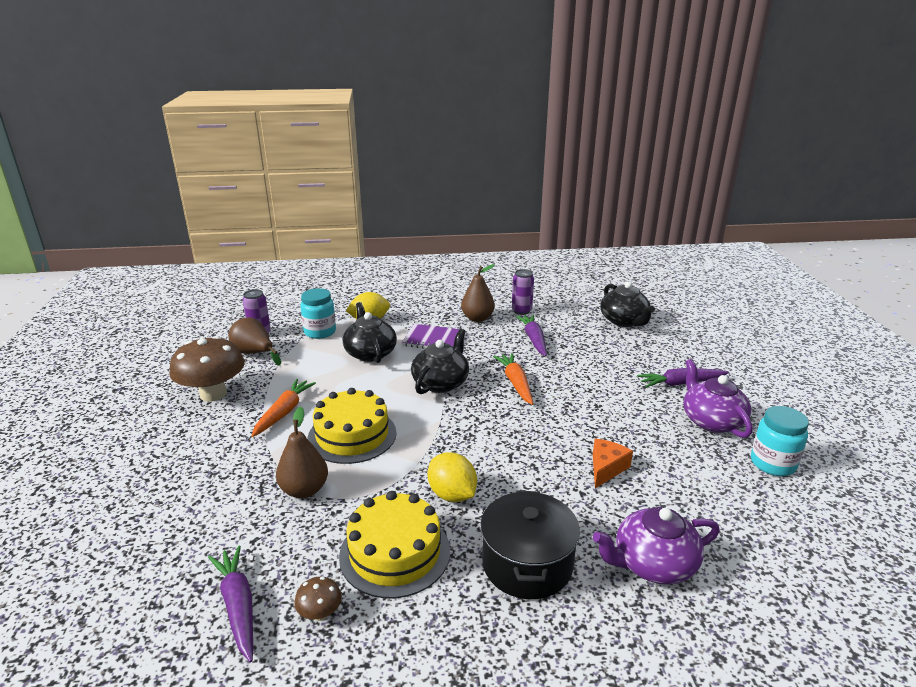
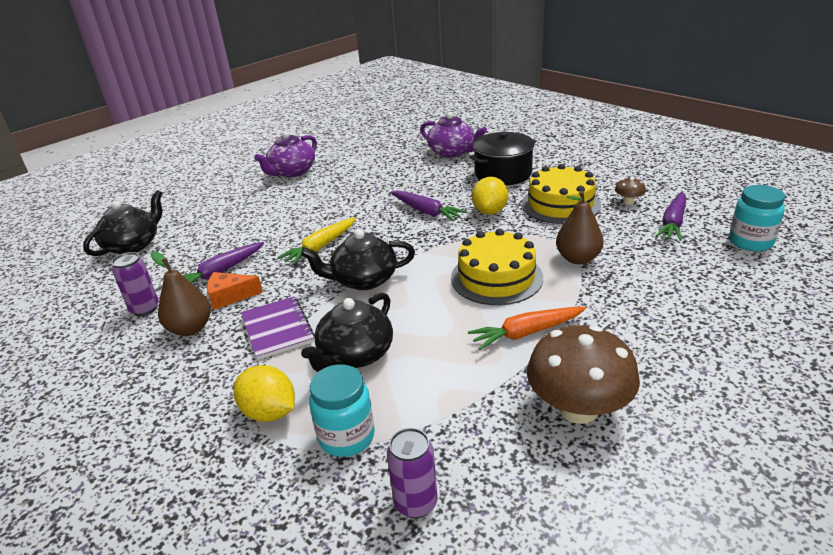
camera: 125 degrees left, 5 degrees up
(254, 353) = (468, 455): brown pear -> none
(516, 383) = (320, 247): orange carrot -> yellow carrot
(606, 468) = (391, 182): orange cheese -> orange cheese (230, 296)
(681, 383) = (246, 192): purple carrot -> purple carrot (426, 211)
(773, 464) = (322, 150): turquoise jar -> turquoise jar (750, 242)

